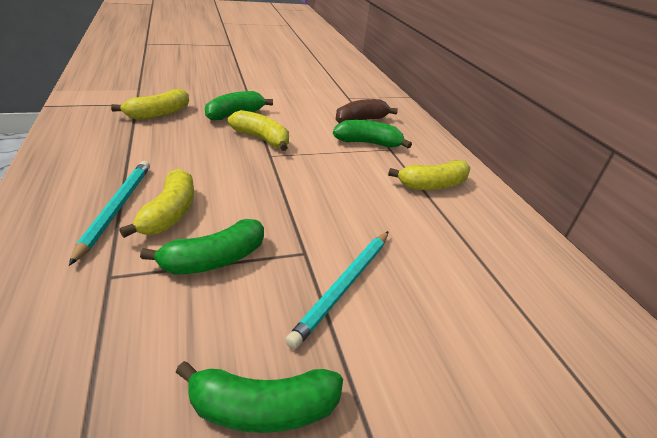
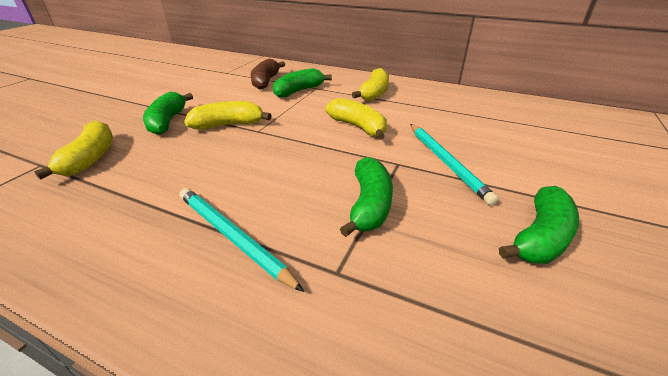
camera: 45 degrees left, 0 degrees up
(170, 213) = (279, 207): yellow banana -> yellow banana (358, 127)

